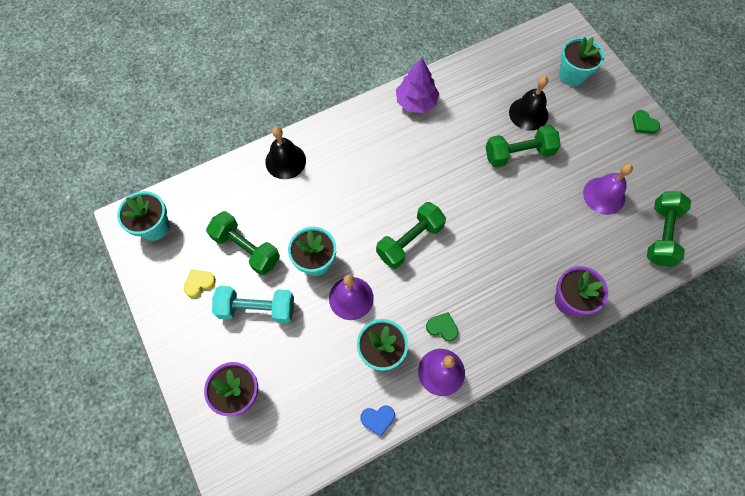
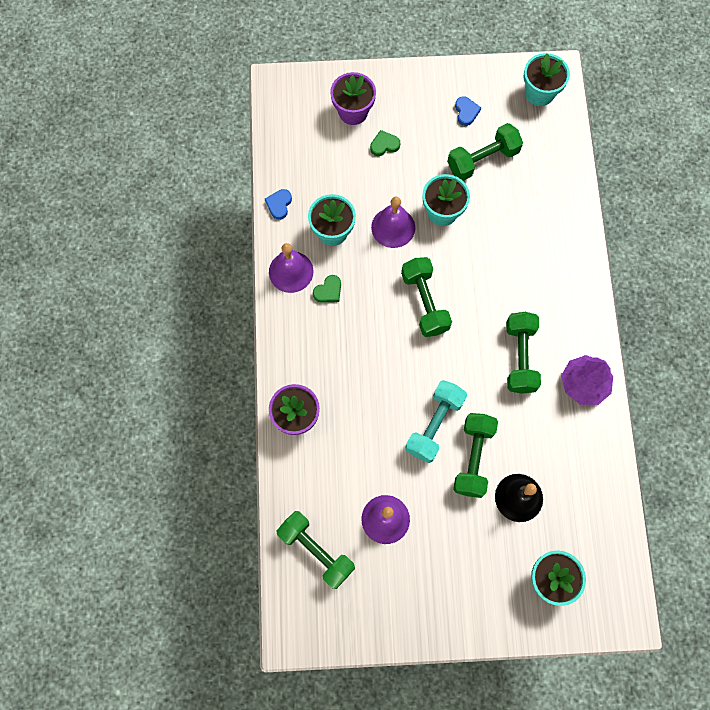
camera: 115 degrees right, 5 degrees up
(199, 283) = (466, 112): yellow heart -> blue heart
(257, 309) = (420, 148): turquoise dumbbell -> turquoise dumbbell (434, 425)
(285, 161) = (563, 226): black bell -> none
(419, 151) = (520, 357): none -> green dumbbell
(643, 124) = (450, 622): green heart -> green heart (384, 145)

